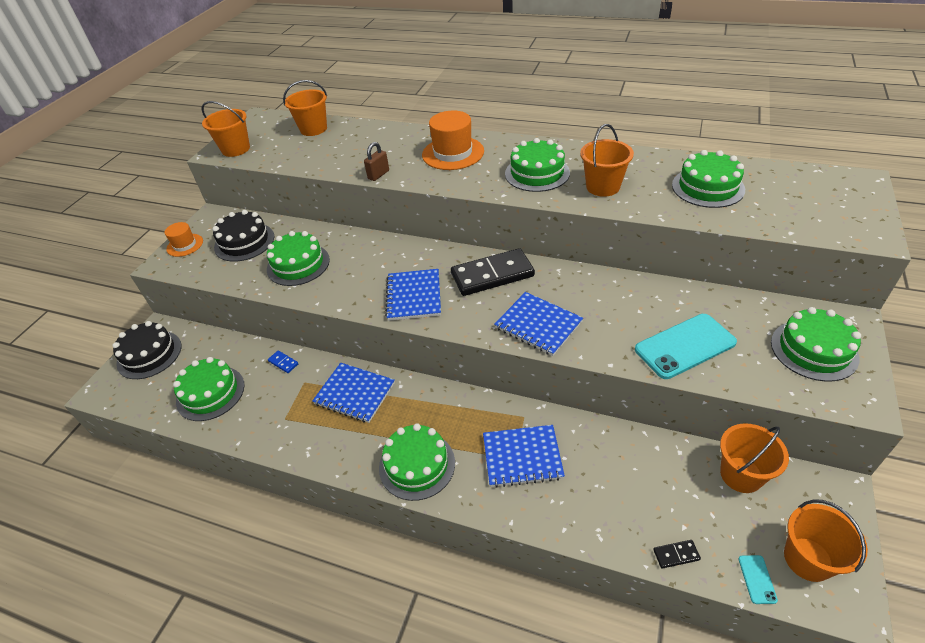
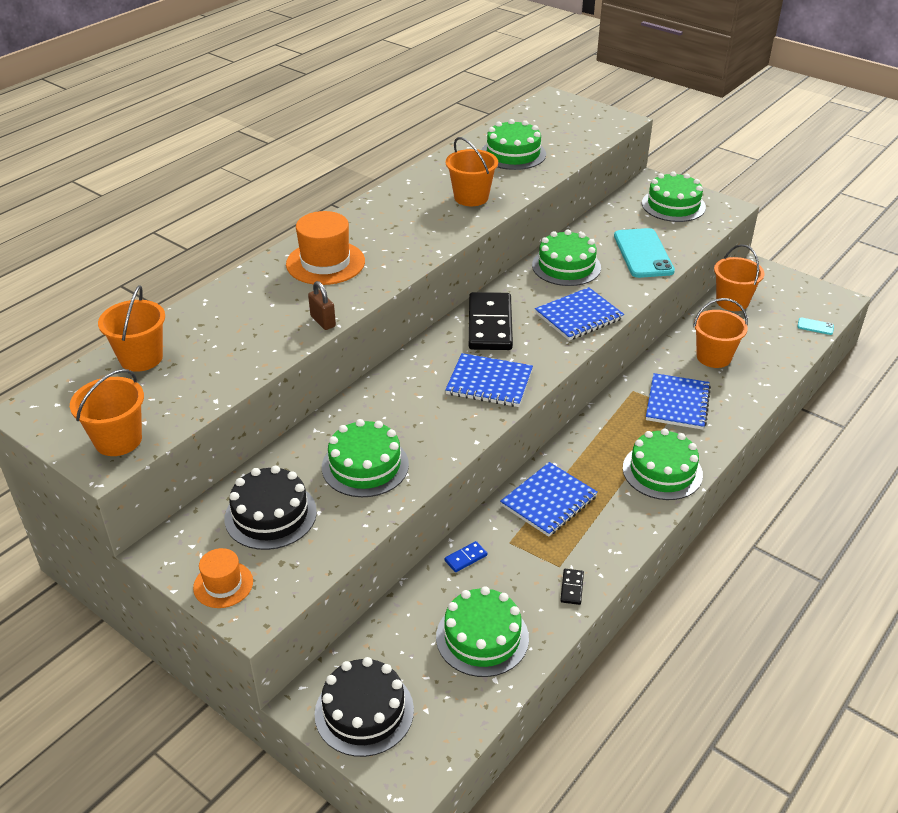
camera: 75 degrees left, 5 degrees down
(537, 173) = (416, 223): green cake -> green cake (566, 266)
(676, 555) = (790, 353): black domino -> black domino (572, 588)
(808, 559) = (805, 301): orange bucket -> orange bucket (713, 357)

